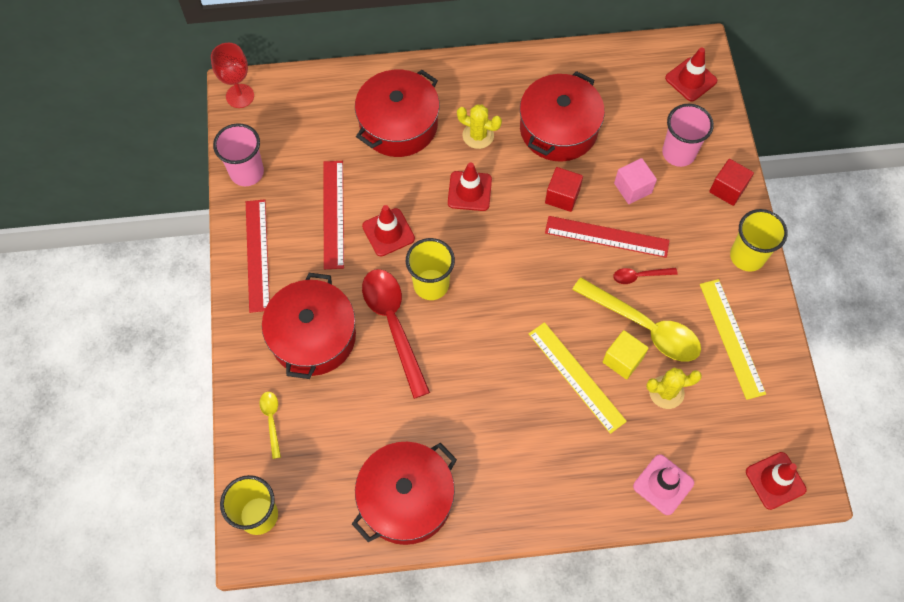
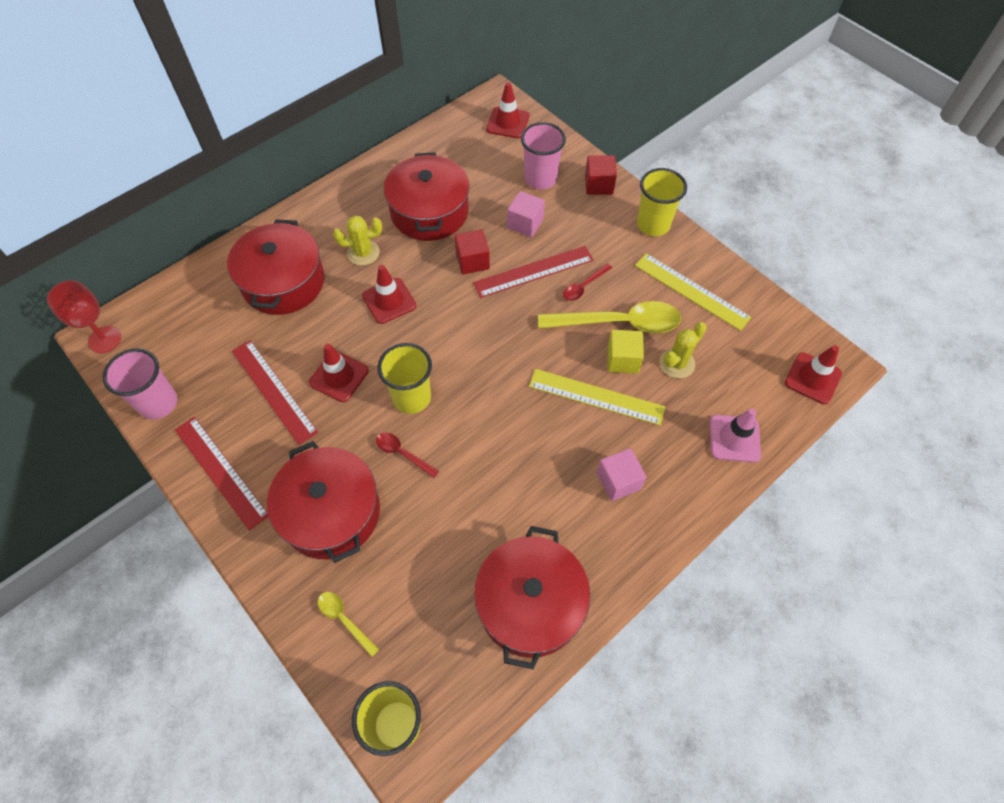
camera: 35 degrees left, 5 degrees down
(394, 325) = (402, 453): red spoon -> red spoon, size x0.47
(541, 455) = (618, 481): none -> pink cube

